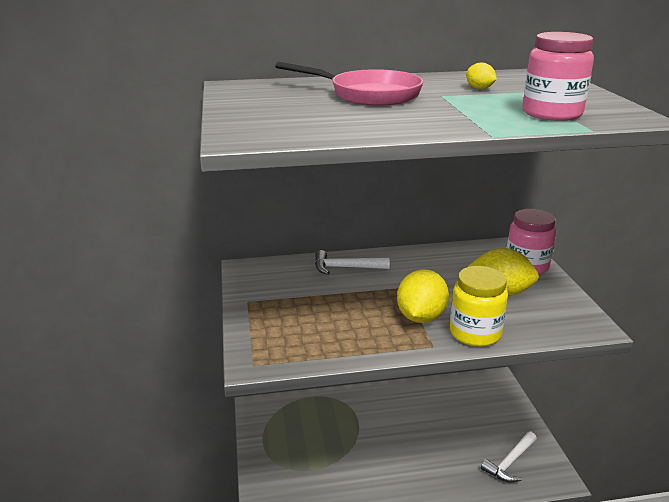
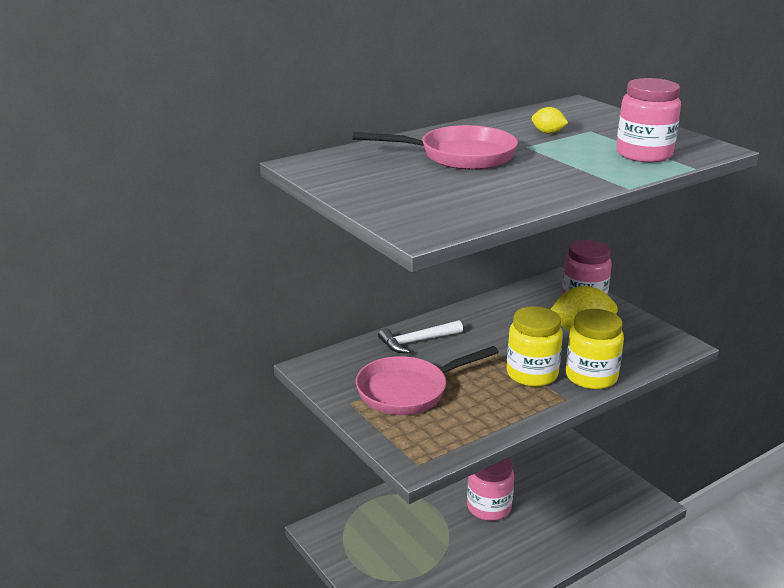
camera: 25 degrees left, 0 degrees up
(302, 304) = (408, 391): none -> pink pan
(402, 433) = (489, 507): none -> pink jar
(421, 317) = (532, 374): yellow lemon -> yellow jar
(510, 462) = (604, 503): white hammer -> none

